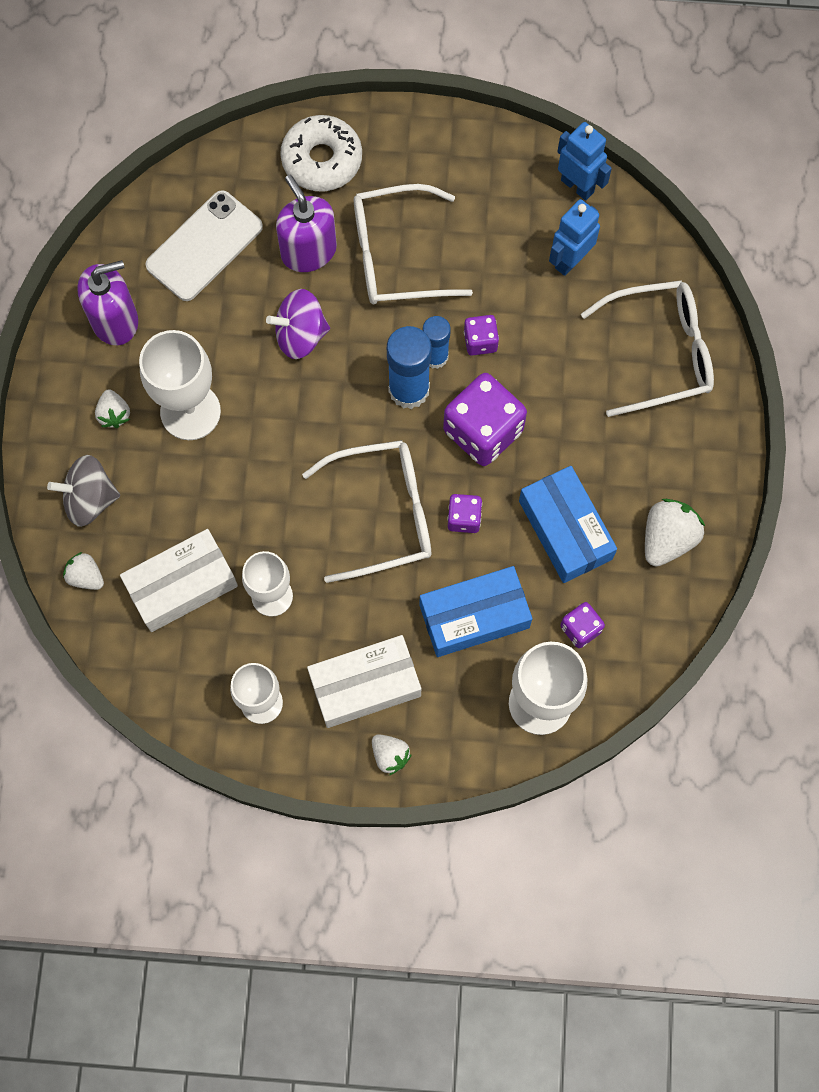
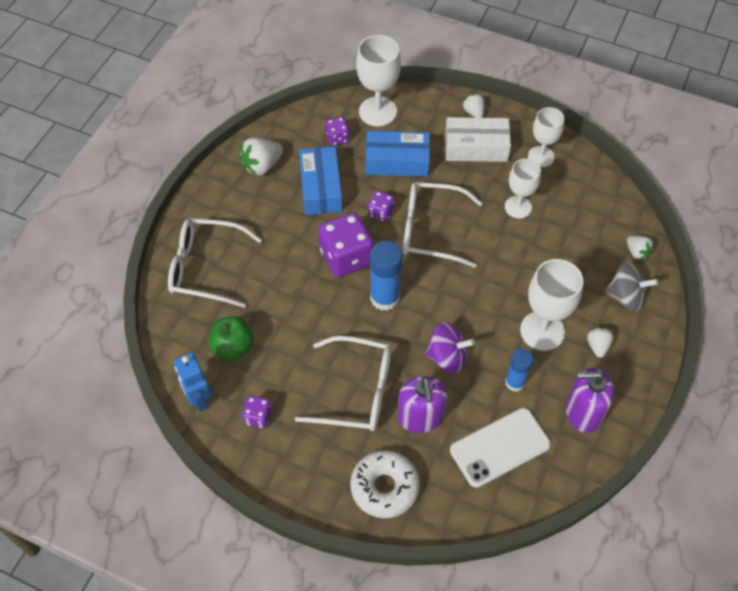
camera: 160 degrees left, 15 degrees down
(182, 585) = (574, 229): white box -> none
(435, 356) = (358, 313): blue glue stick -> blue glue stick (515, 382)
(480, 341) = (322, 313): purple dice -> purple dice (258, 417)
(570, 260) = (233, 347): blue robot -> green apple

